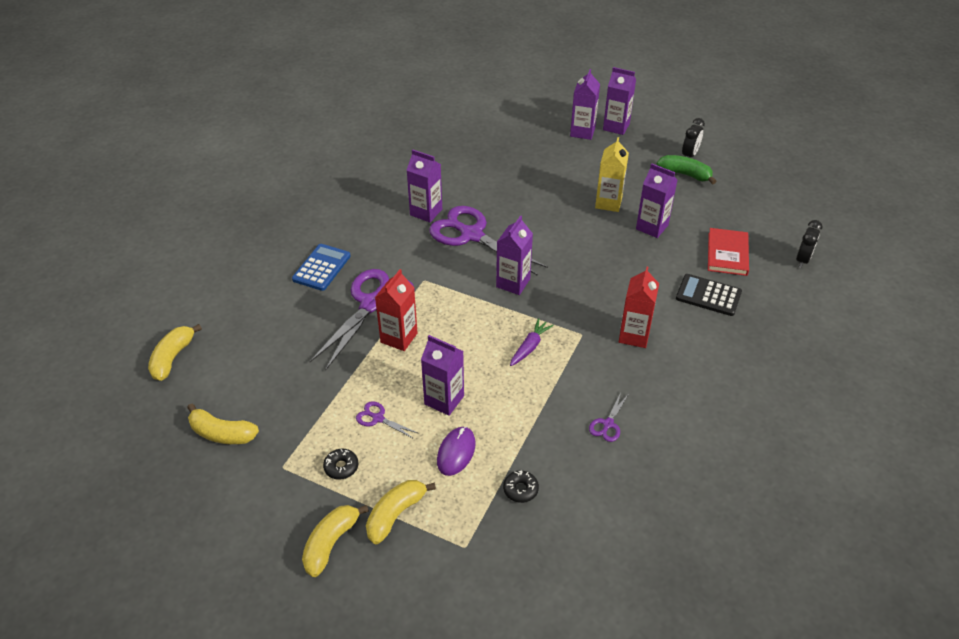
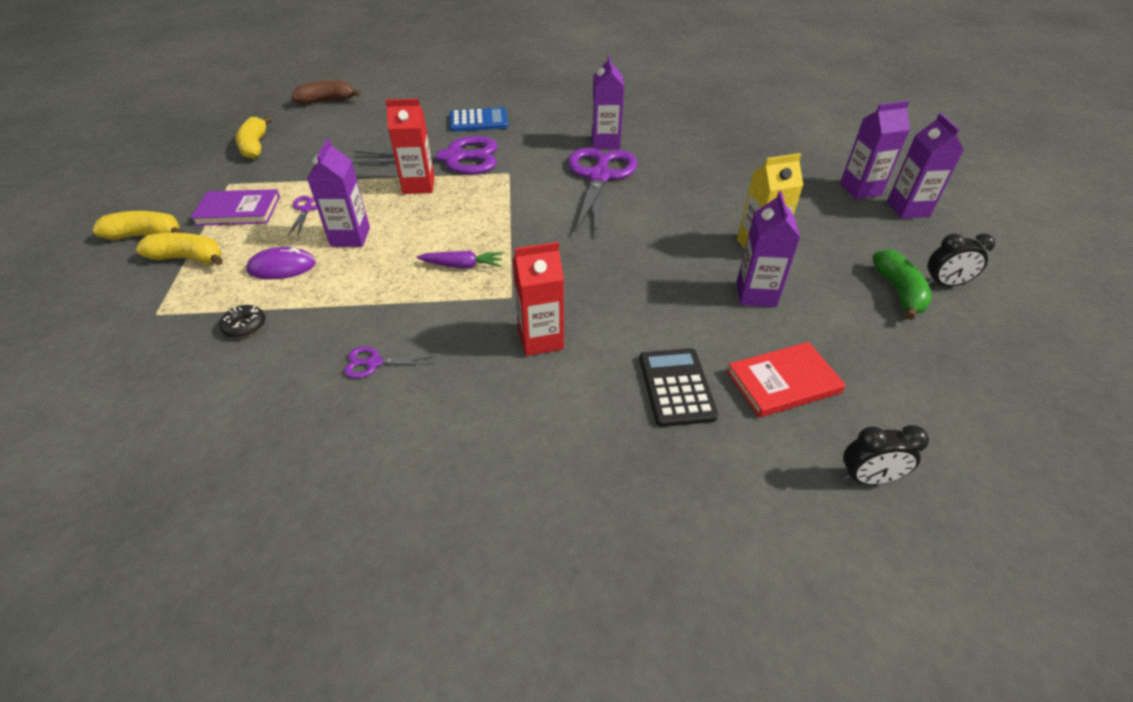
camera: 60 degrees right, 0 degrees up
(172, 358) = (327, 101): yellow banana -> brown banana
(341, 467) = (238, 211): black donut -> purple book
(513, 283) = (552, 224): purple carton -> none

